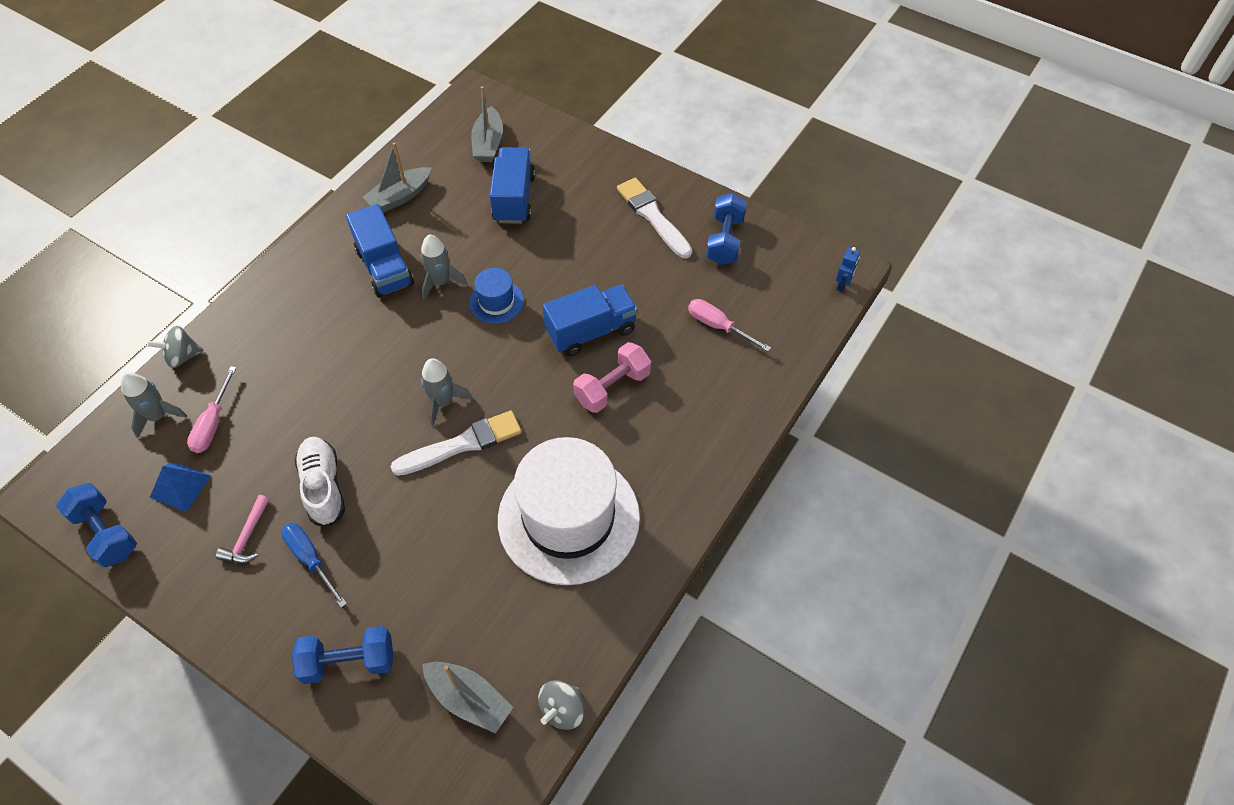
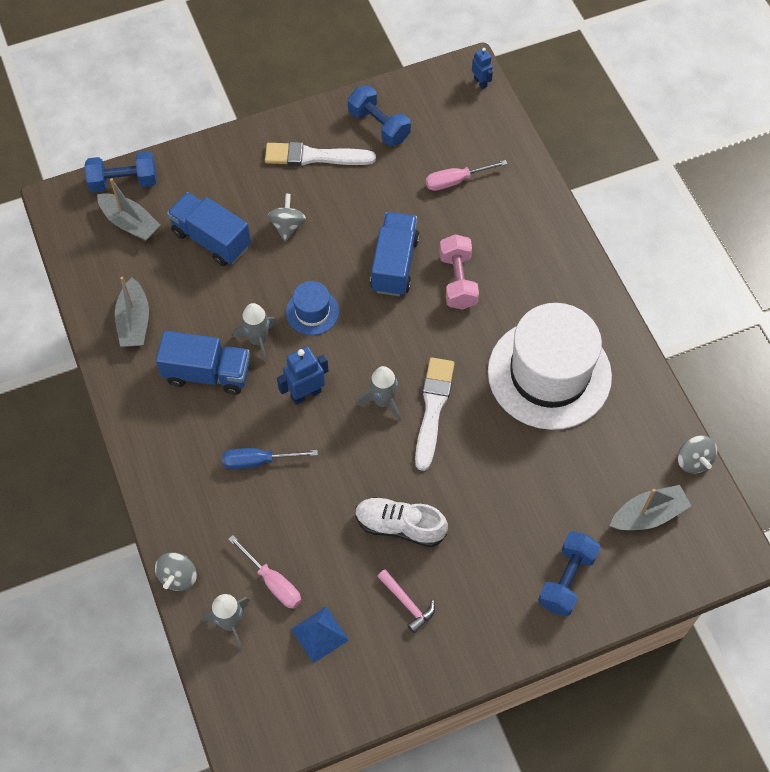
camera: 55 degrees left, 5 degrees up
(106, 533) = (325, 711): blue dumbbell -> blue dumbbell (124, 182)
(311, 559) = (461, 566): blue screwdriver -> blue screwdriver (258, 461)
(411, 343) = (306, 394): none -> blue robot
(567, 238) = (287, 226): none -> grey spinning top

